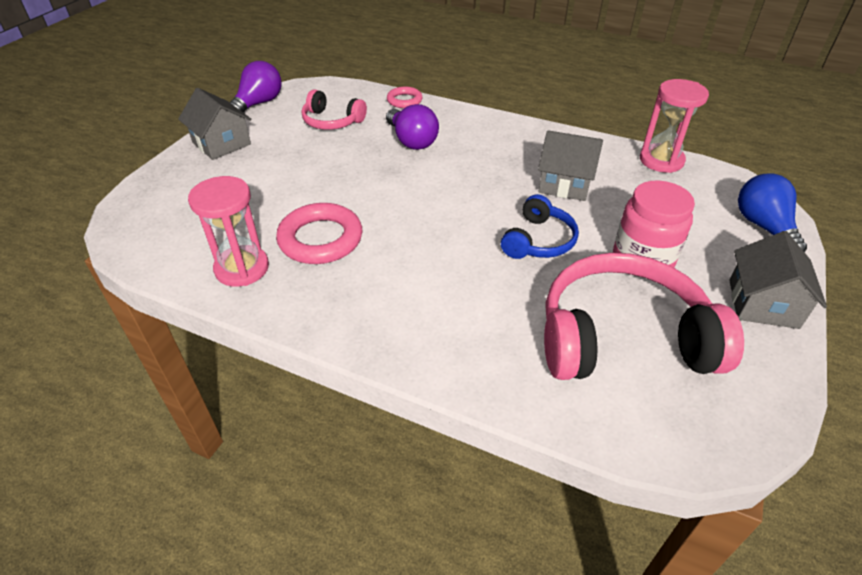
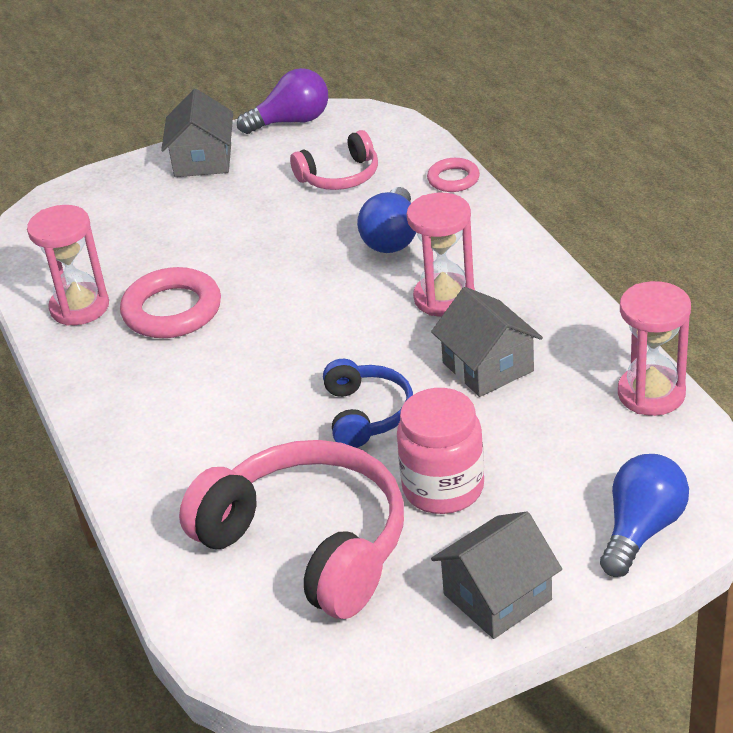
camera: 45 degrees right, 5 degrees down
(332, 121) = (340, 176): pink headphones -> pink headphones turned 90 degrees counterclockwise
(412, 141) = (392, 238): purple light bulb -> blue light bulb
(488, 159) = (444, 298): none -> pink hourglass
(538, 241) = (366, 414): blue headphones -> blue headphones turned 75 degrees counterclockwise

